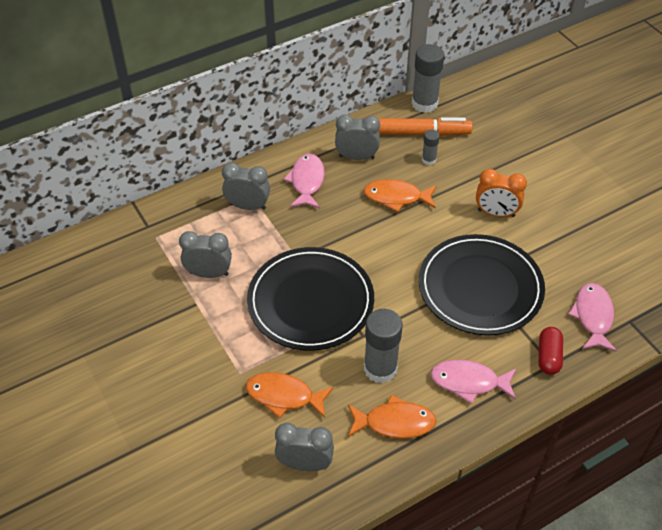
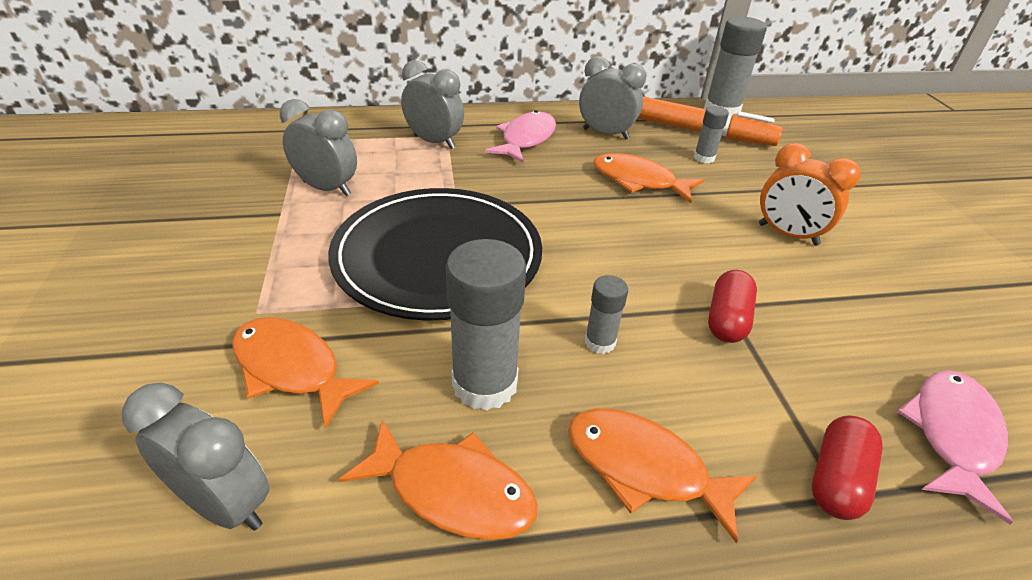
camera: 20 degrees right, 10 degrees down
(423, 325) = (600, 342): none -> grey glue stick
(468, 382) = (644, 468): pink fish -> orange fish
(480, 287) = (727, 319): black plate -> red capsule

